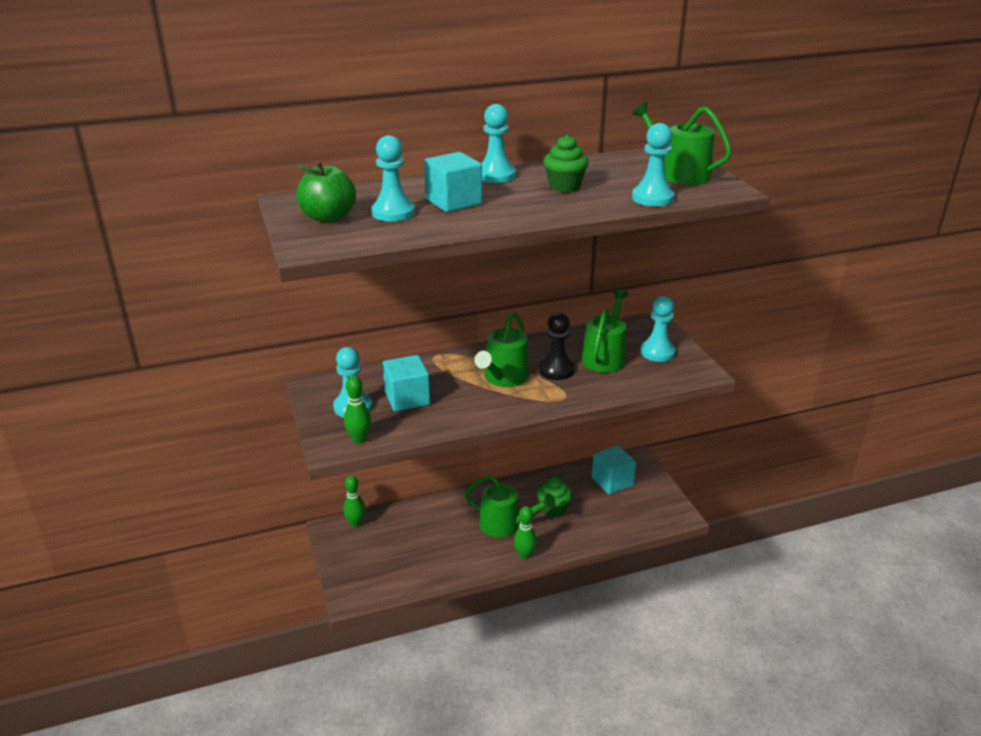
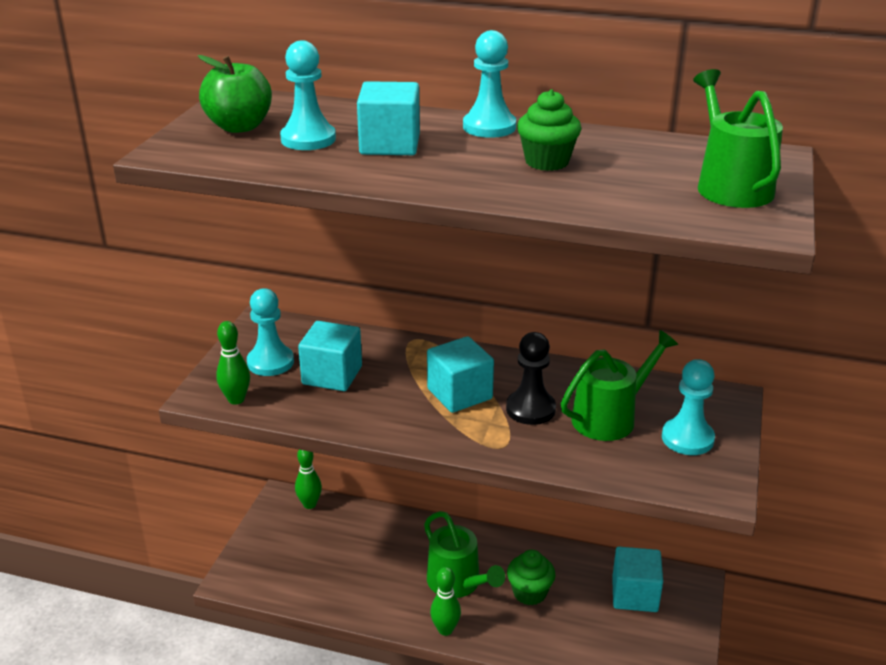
camera: 35 degrees right, 0 degrees up
(504, 378) = (459, 394): green watering can -> turquoise cube
(652, 198) = (635, 207): turquoise pawn -> none

